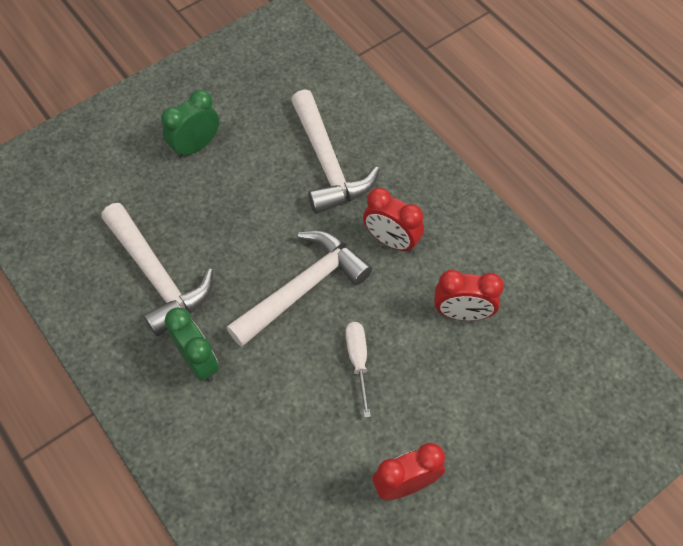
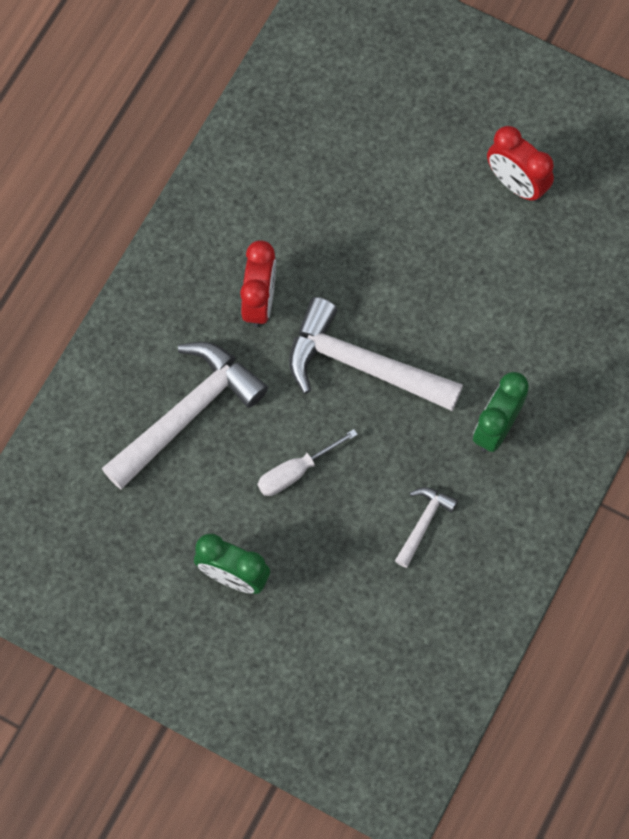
camera: 115 degrees left, 10 degrees up
(157, 276) = (423, 523): white hammer -> white hammer, size x0.47
(358, 361) = (416, 276): white screwdriver -> white screwdriver (296, 471)
(462, 313) = (313, 199): red clock -> none

